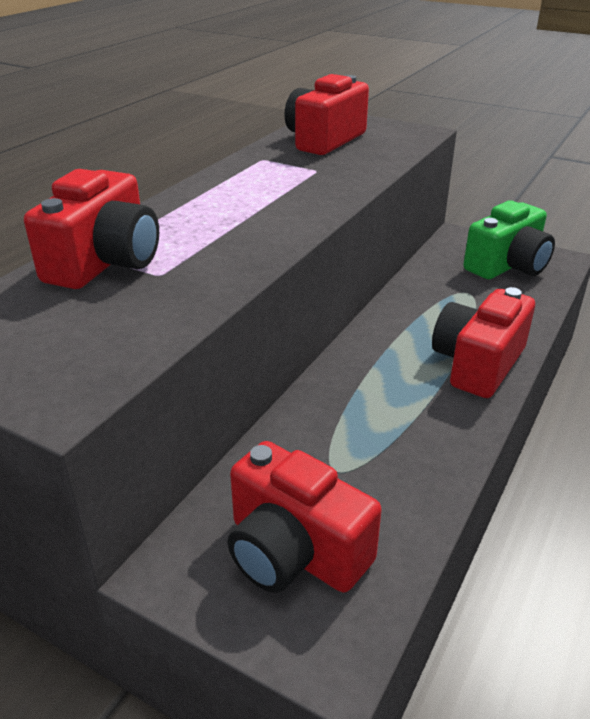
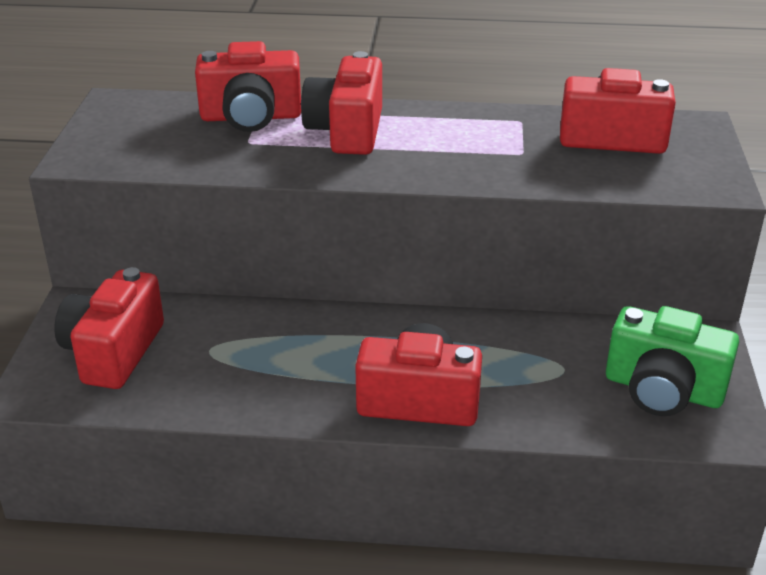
camera: 65 degrees right, 0 degrees up
(199, 223) = (347, 131): none -> red camera

